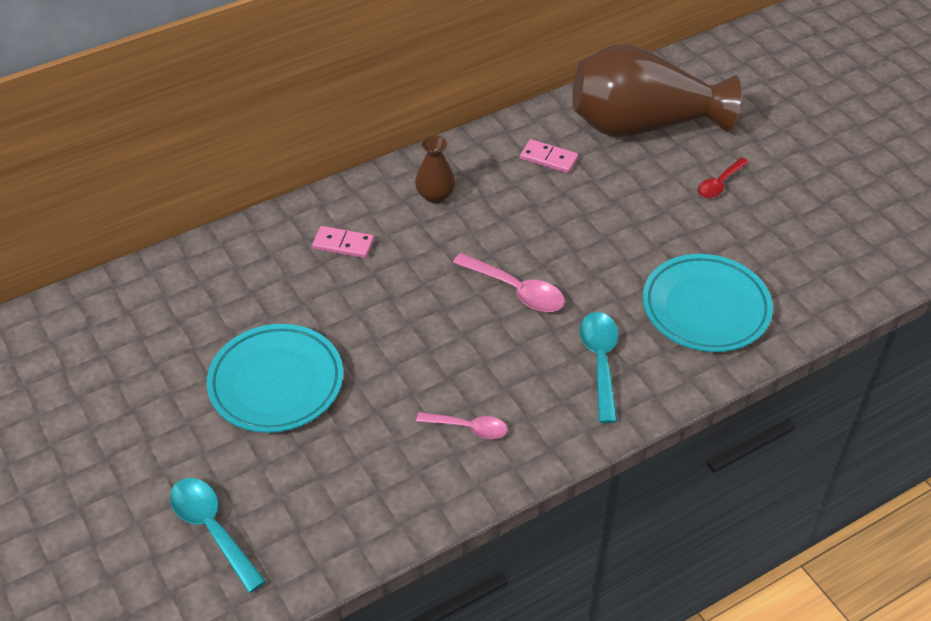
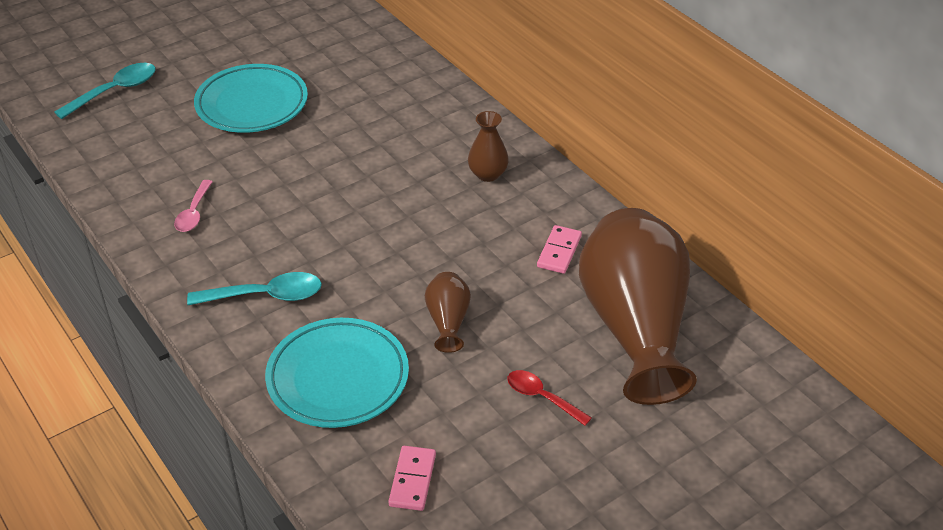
camera: 85 degrees right, 5 degrees down
(343, 244) = (414, 123): pink domino -> pink domino (412, 480)
(516, 290) = (359, 235): pink spoon -> none
(635, 234) = (448, 321): none -> brown vase

